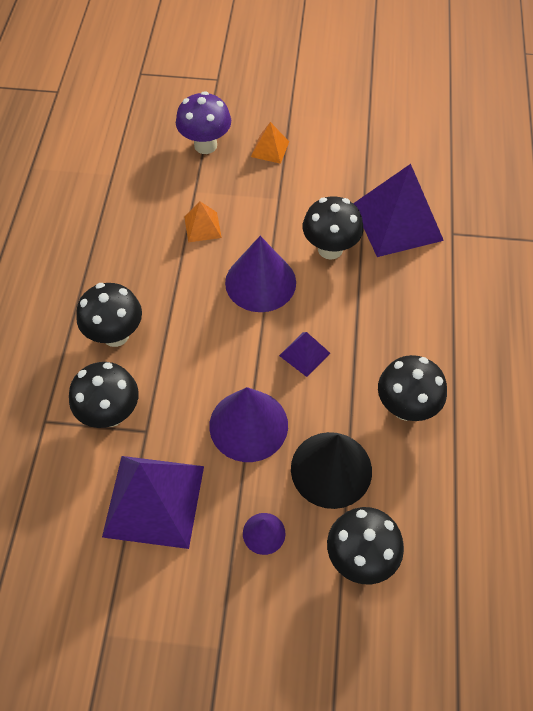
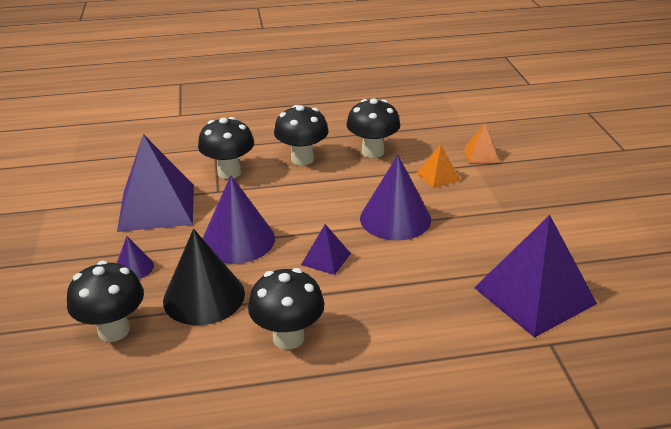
camera: 75 degrees right, 25 degrees down
(205, 145) = (534, 159): purple mushroom -> none
(270, 149) = (563, 194): orange pyramid -> orange pyramid (481, 154)
(330, 249) = (462, 253): black mushroom -> black mushroom (372, 152)

